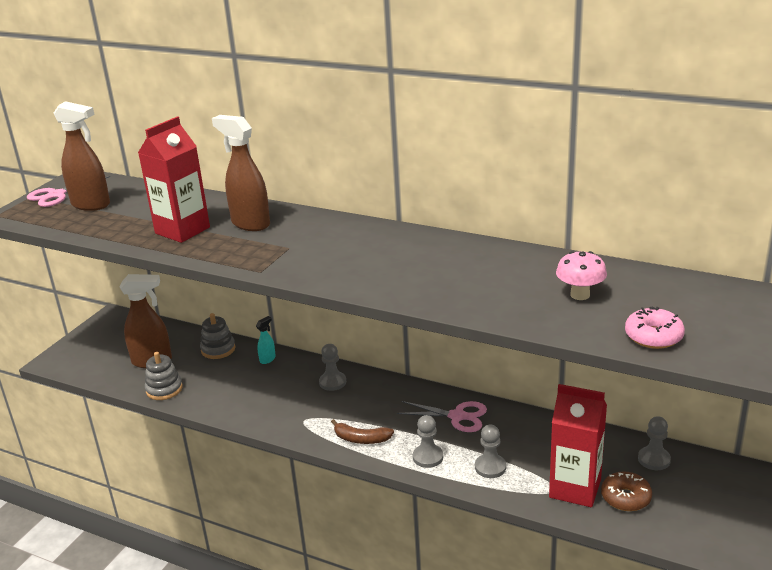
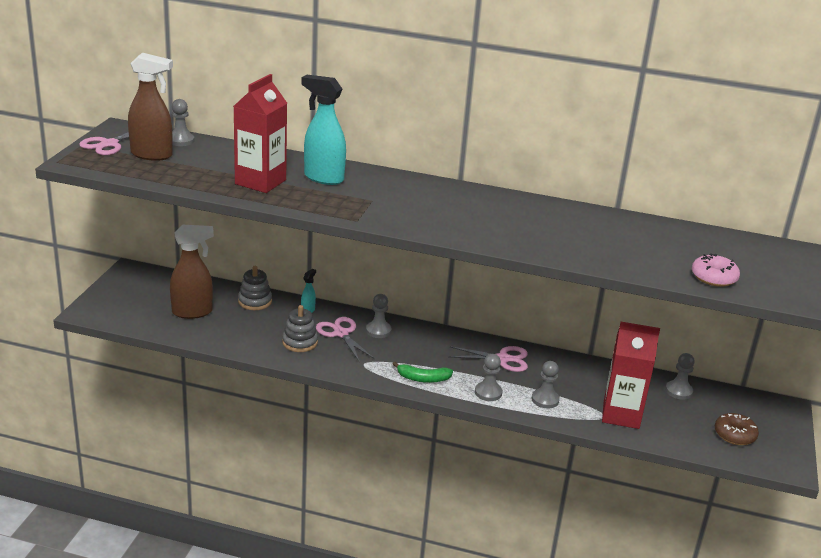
camera: 15 degrees left, 0 degrees up
(128, 188) = (181, 140): none -> grey pawn
(164, 389) = (216, 337): grey stacking toy -> grey stacking toy (300, 342)
(250, 224) = (323, 178): brown spray bottle -> turquoise spray bottle
(292, 385) = (341, 333): none -> pink scissors
(361, 439) = (423, 379): brown banana -> green banana
(580, 295) = (643, 245): pink mushroom -> none
(625, 497) = (664, 421): brown donut -> brown donut (734, 435)

